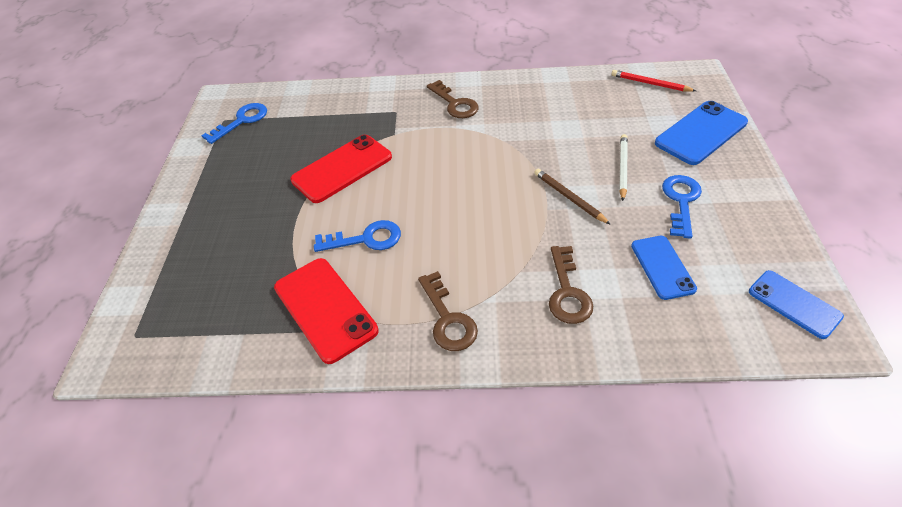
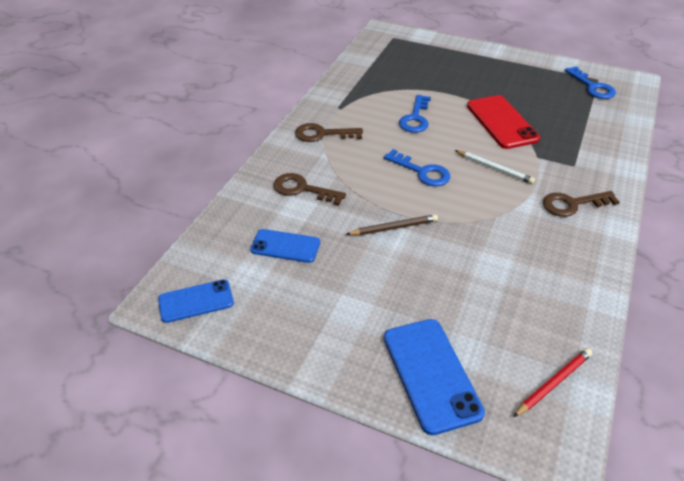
camera: 110 degrees right, 5 degrees down
(325, 308) = (366, 94): red phone -> none
(622, 168) = (411, 279): white pencil -> white pencil (494, 168)
(681, 201) = (343, 297): blue key -> blue key (422, 172)

